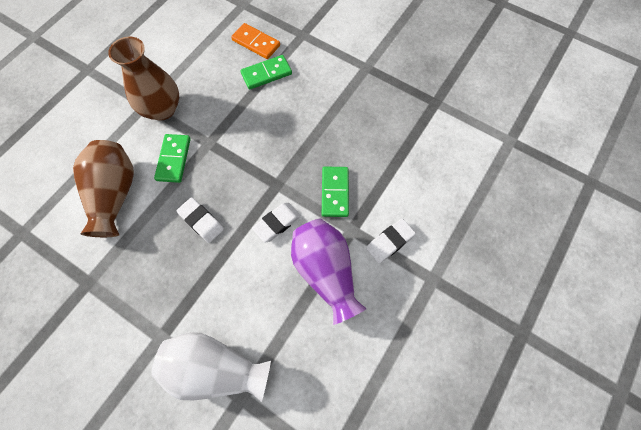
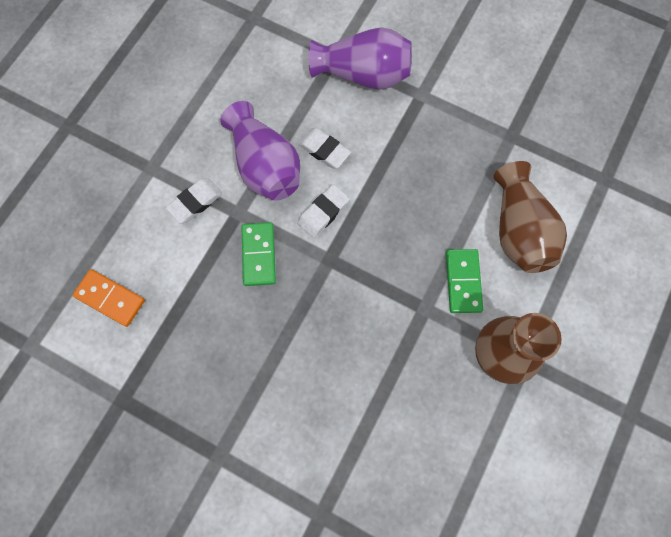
camera: 175 degrees right, 5 degrees up
(201, 221) = (409, 208): white eraser -> white eraser (324, 150)
(215, 368) = (363, 74): white vase -> purple vase
(256, 43) = (392, 489): orange domino -> orange domino (110, 298)
(266, 74) = (367, 429): green domino -> none

